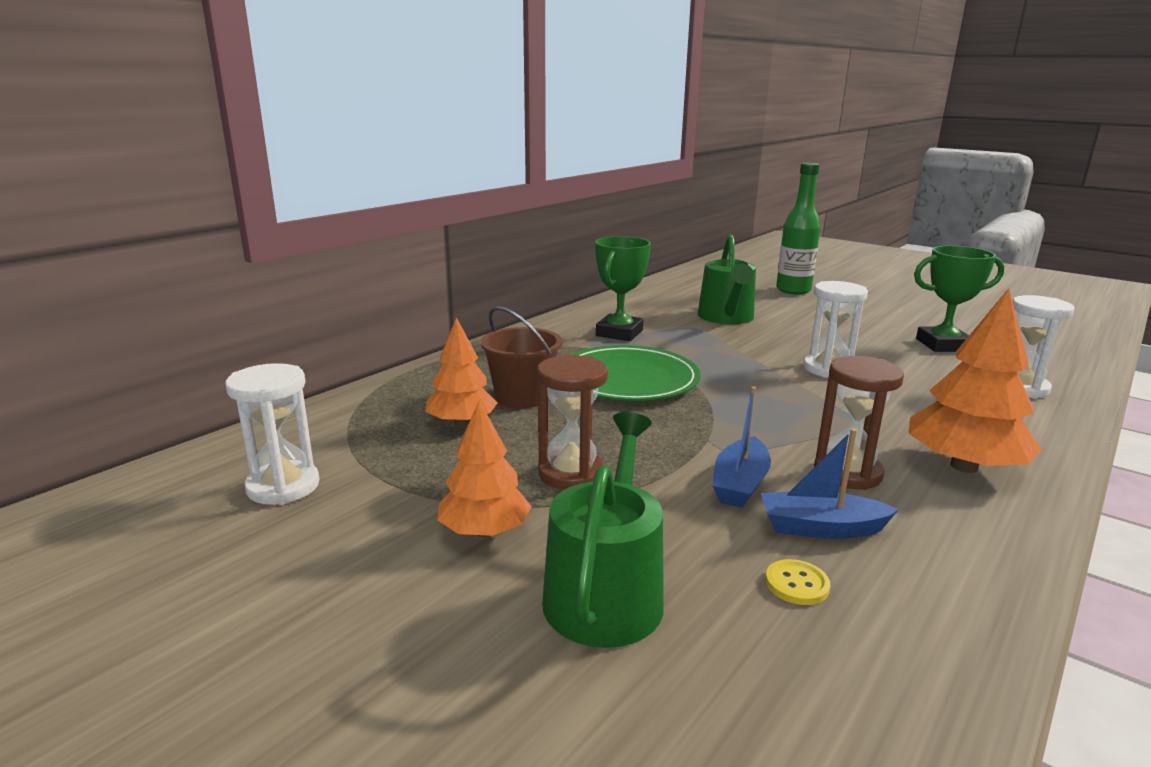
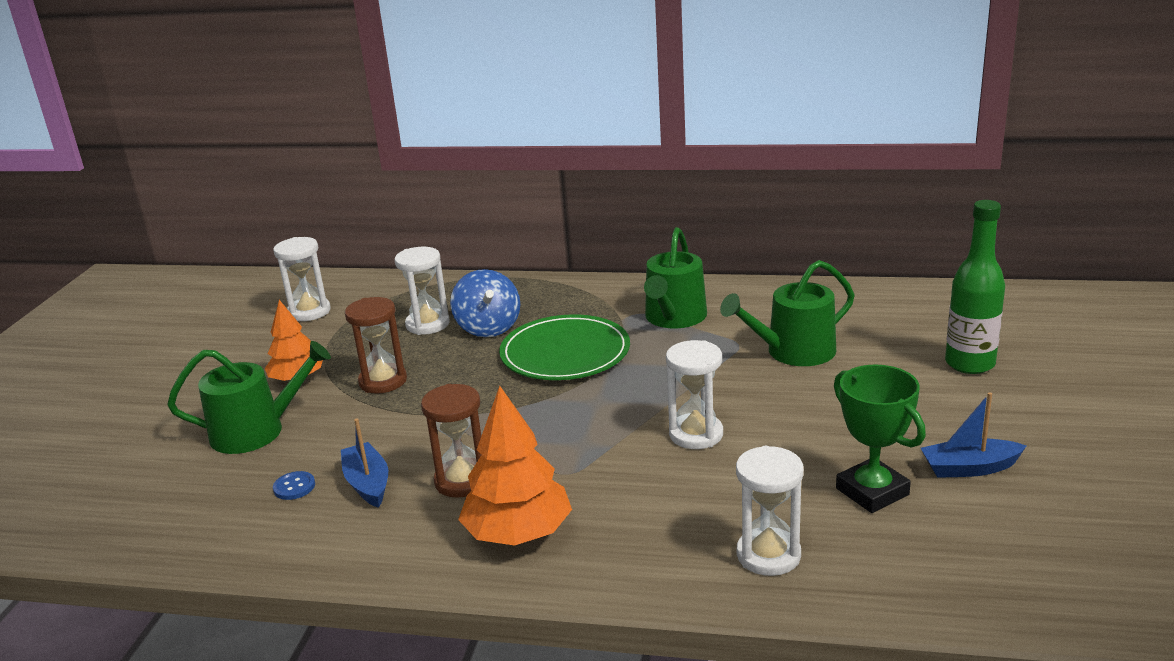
camera: 65 degrees right, 5 degrees up
(462, 422) = (427, 324): orange tree -> white hourglass
(522, 397) = (488, 327): brown bucket -> blue spinning top
(619, 333) = (674, 318): green trophy -> green watering can
(740, 484) = (410, 442): blue boat -> blue boat (969, 468)
(796, 584) = (294, 487): yellow button -> blue button

